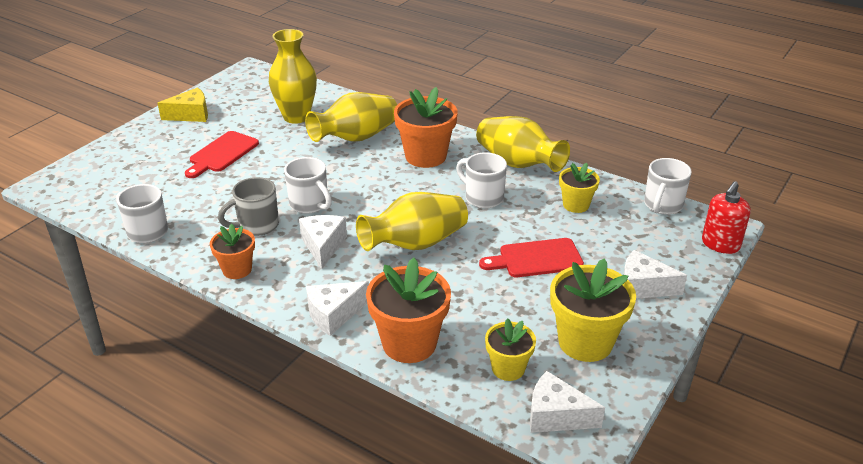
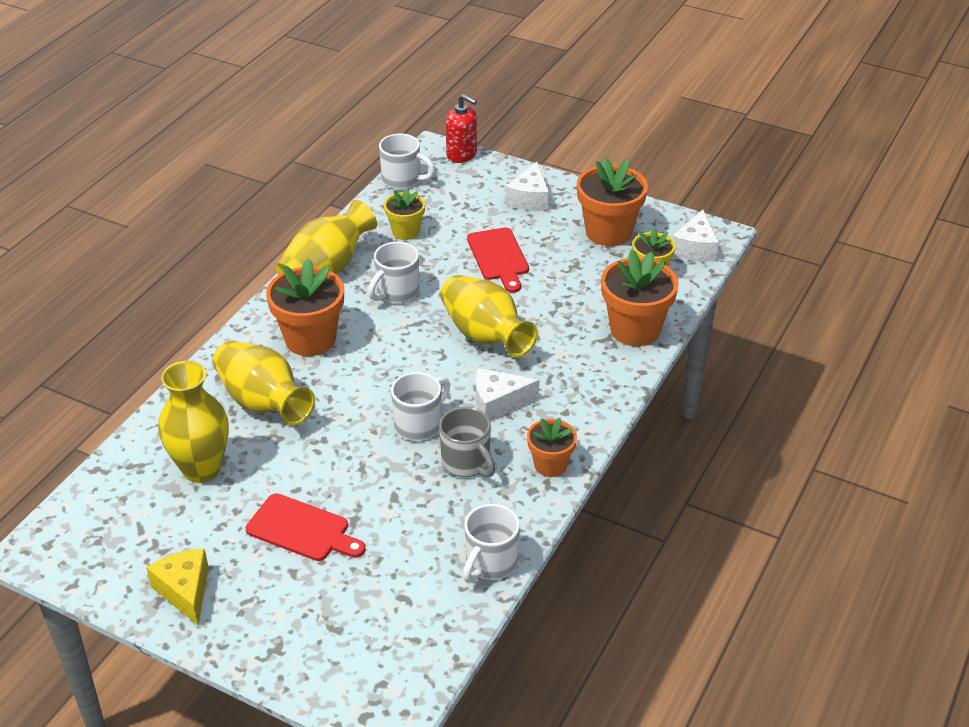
camera: 95 degrees left, 5 degrees up
(334, 314) = (607, 381): white cheese -> none
(585, 342) = (608, 232): yellow flower pot -> orange flower pot

